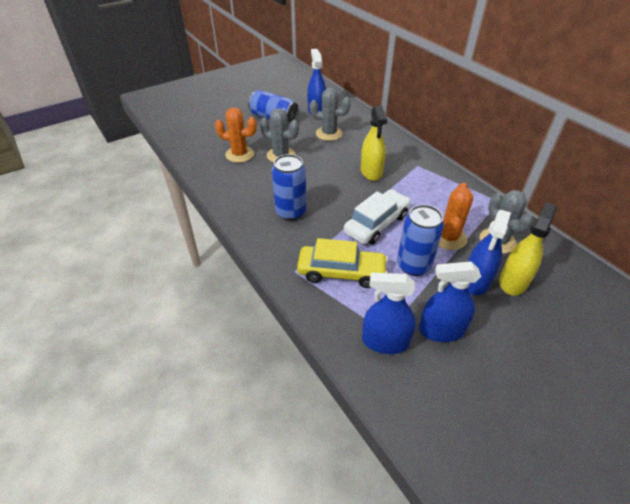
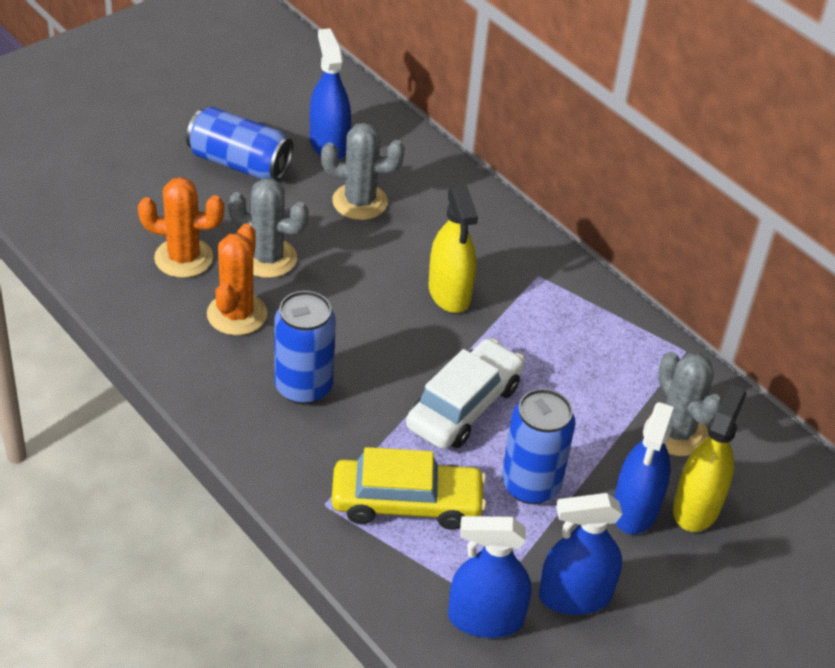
camera: 10 degrees left, 0 degrees up
(448, 238) = (592, 429): orange cactus -> orange cactus (237, 314)

